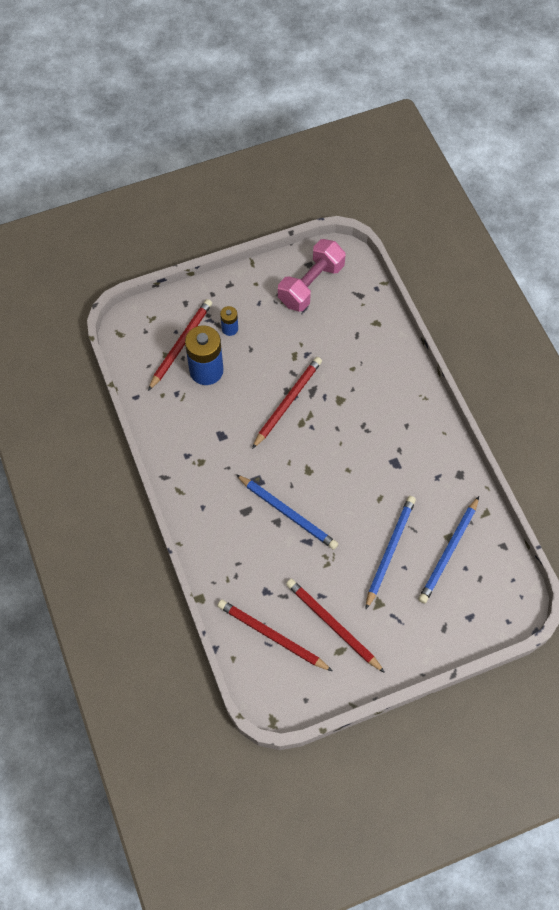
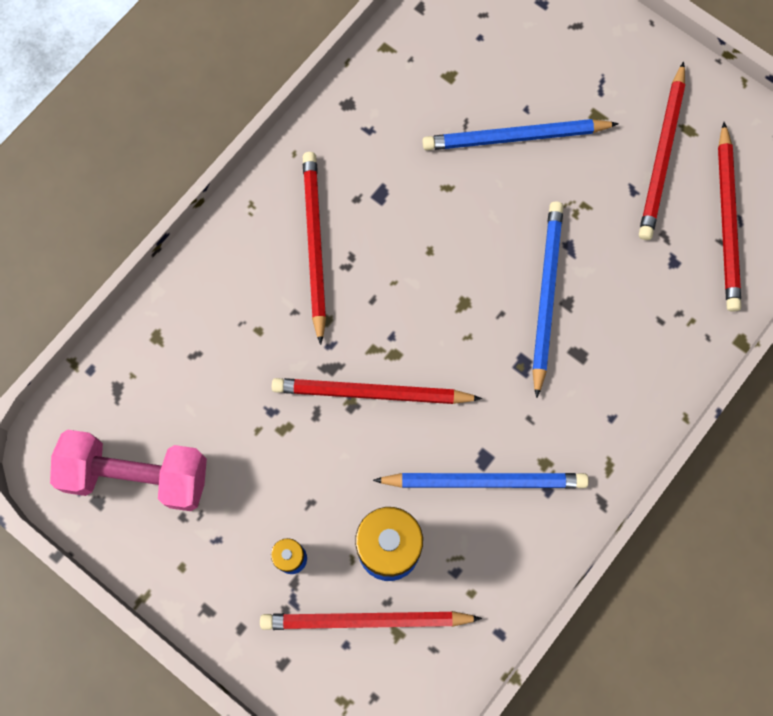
camera: 120 degrees left, 10 degrees up
(384, 416) = (314, 245): none -> red pencil
(449, 551) = (470, 66): blue pencil -> blue pencil (484, 480)

